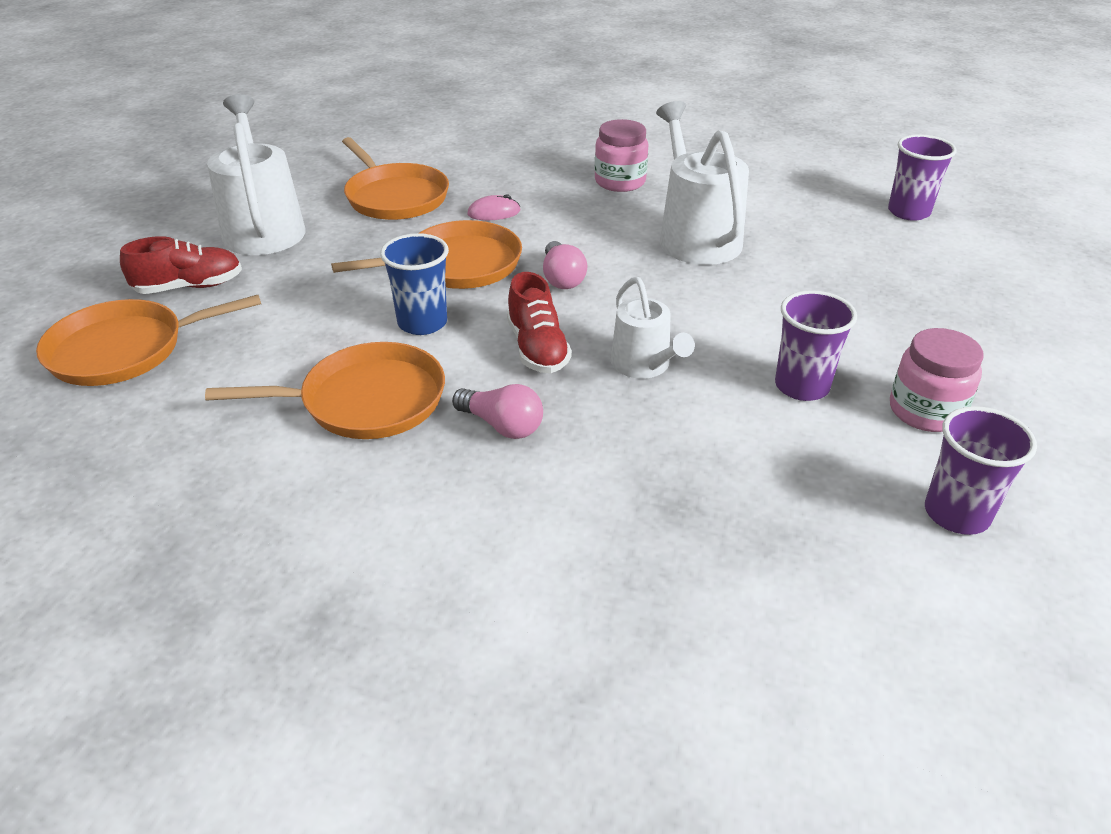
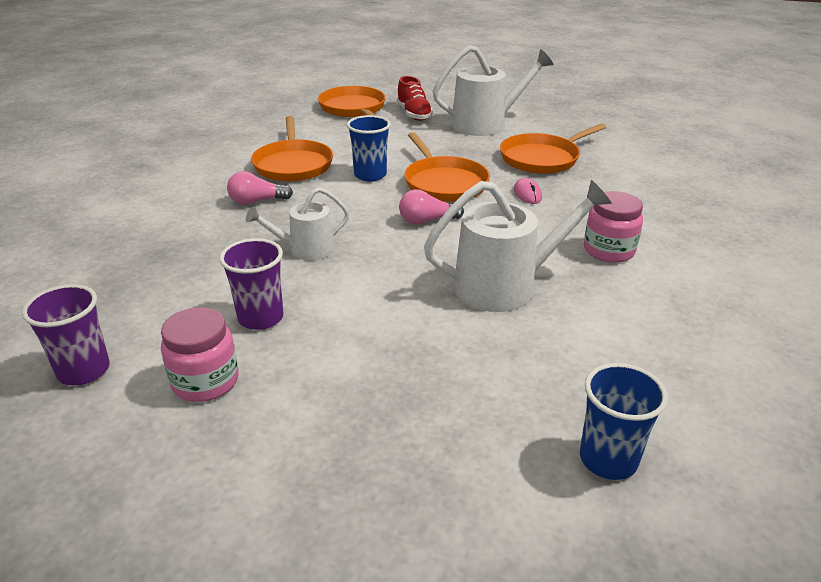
camera: 90 degrees right, 5 degrees down
(502, 425) = (256, 201): pink light bulb -> pink light bulb turned 45 degrees clockwise
(537, 348) = (334, 211): red shoe -> none
(908, 212) = (608, 459): purple cup -> blue cup

